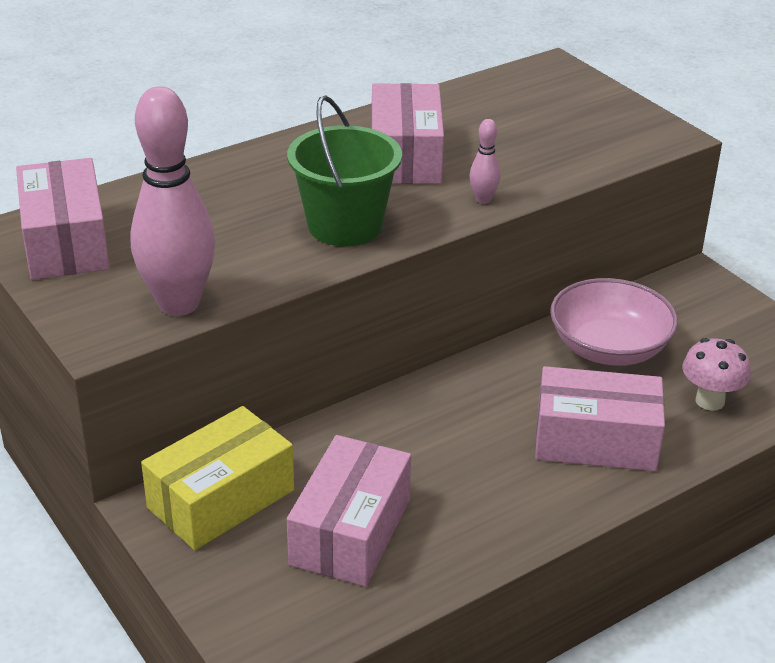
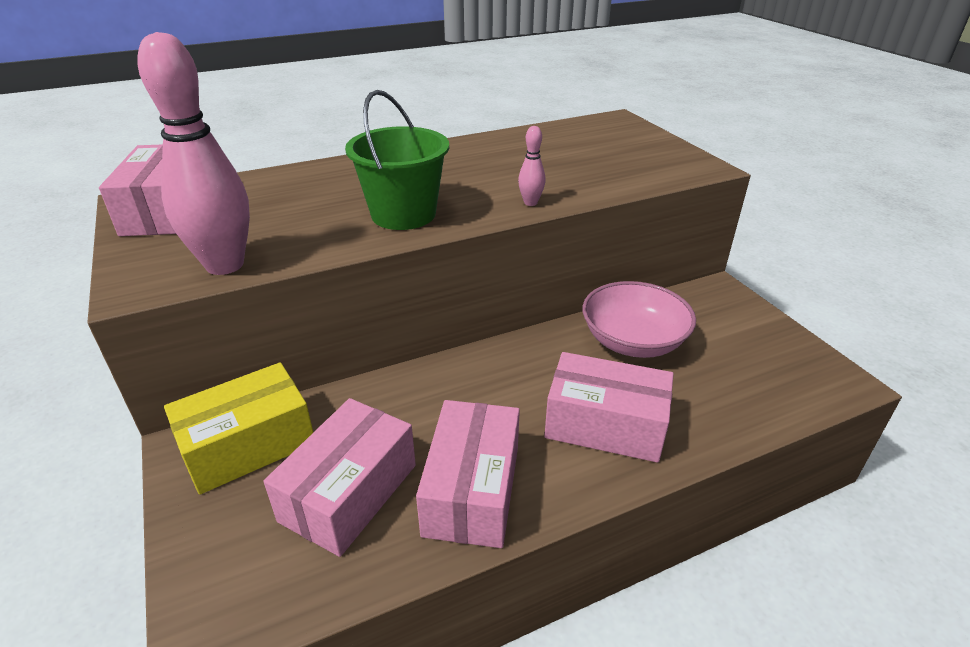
camera: 10 degrees right, 0 degrees up
(405, 156) = (477, 169): pink box -> pink box (472, 490)
(710, 401) = (719, 397): pink mushroom -> none

